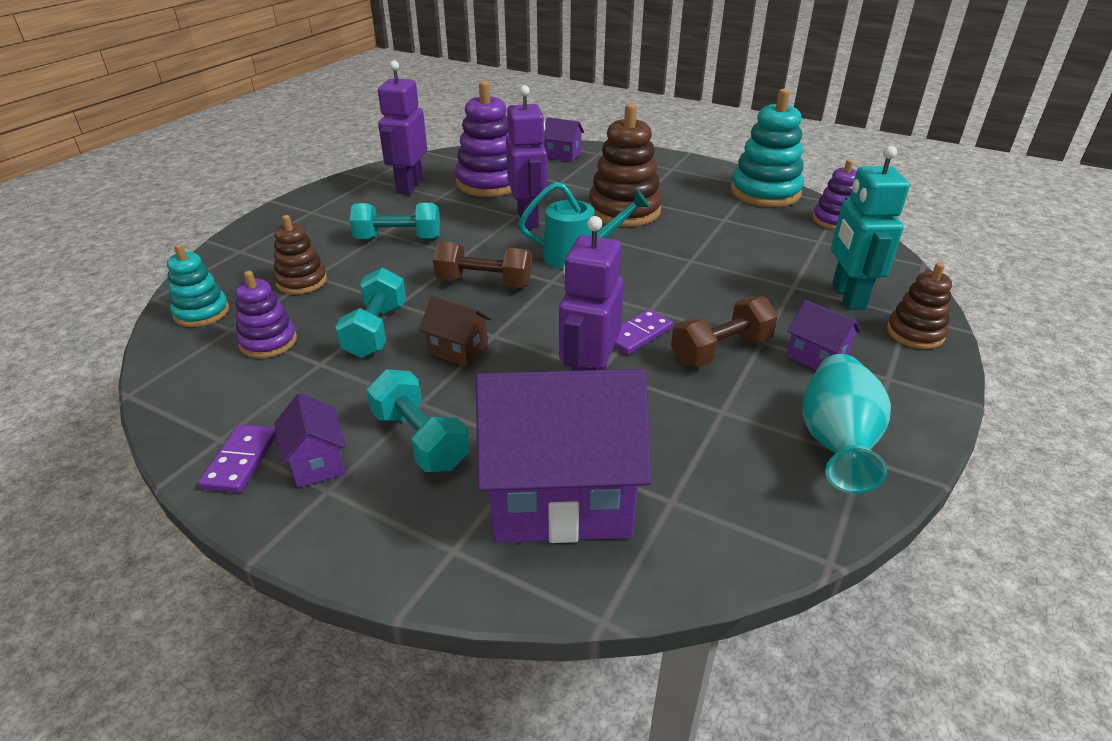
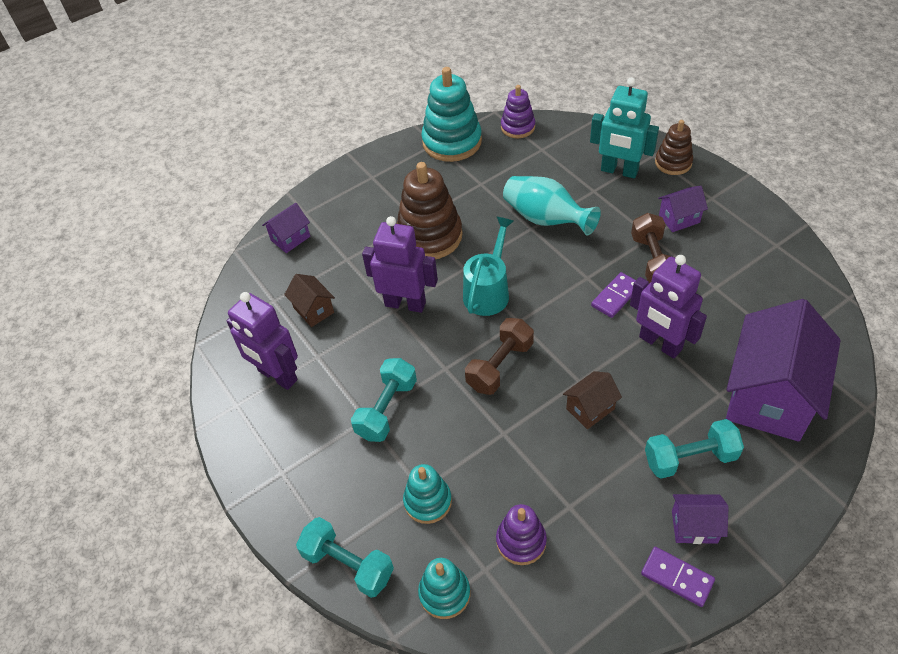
camera: 60 degrees left, 15 degrees up
(301, 281) = (427, 501): brown stacking toy -> turquoise stacking toy
(376, 331) = (538, 458): turquoise dumbbell -> turquoise dumbbell (348, 564)
(489, 183) = (313, 310): purple stacking toy -> brown house
(638, 334) = (616, 296): purple domino -> purple domino turned 60 degrees clockwise
(836, 443) = (761, 250): turquoise vase -> turquoise vase (546, 219)

